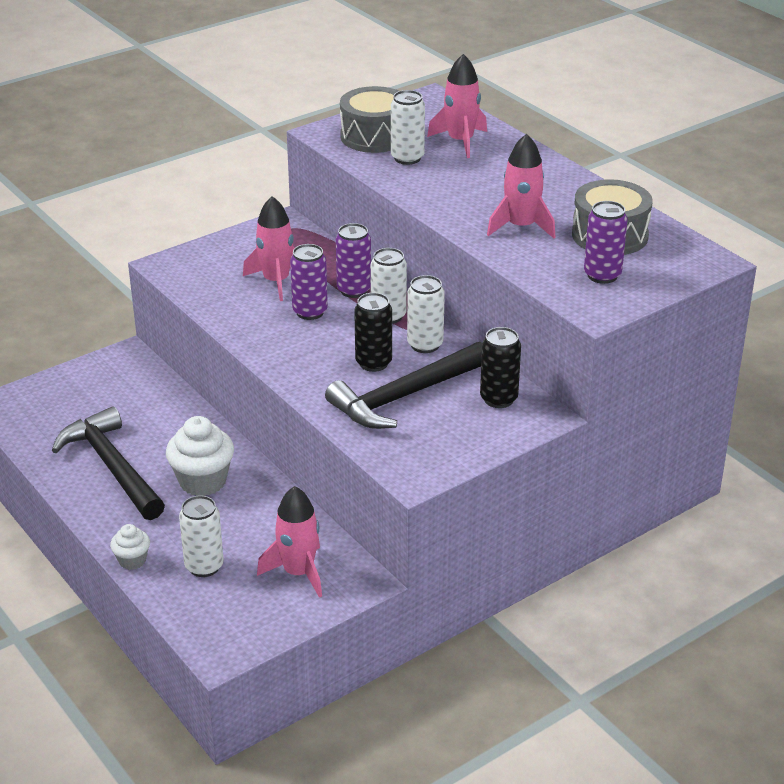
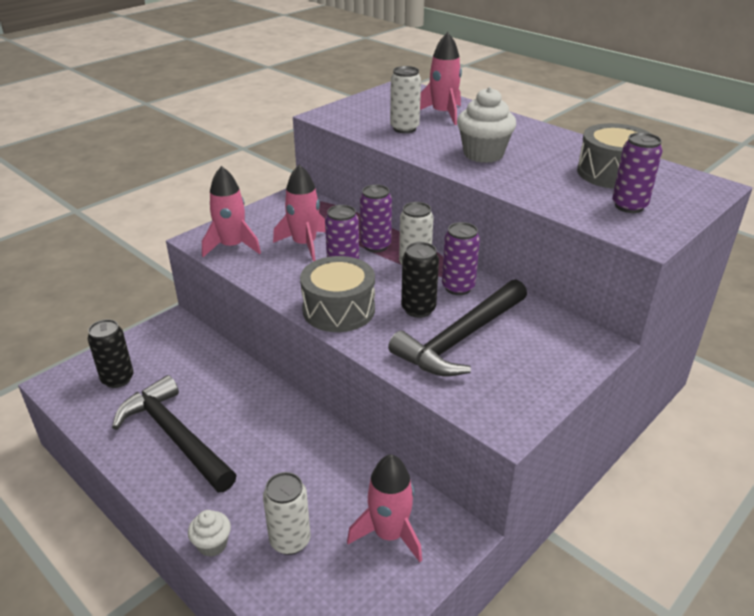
camera: 10 degrees left, 0 degrees up
(202, 481) = (267, 441): white cupcake -> white cupcake (483, 154)
(374, 136) = (369, 115): grey drum -> grey drum (338, 309)
(425, 345) = (458, 287): white can -> purple can
(498, 399) = (548, 331): black can -> black can (118, 379)
(521, 227) = (531, 172): pink rocket -> pink rocket (232, 246)

